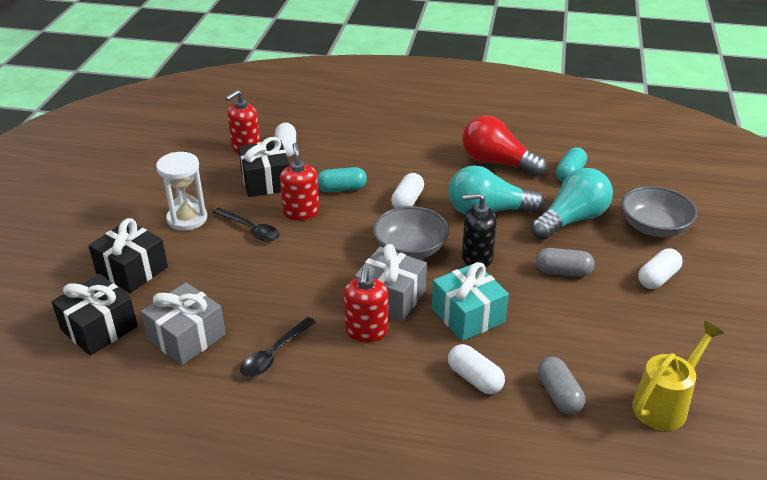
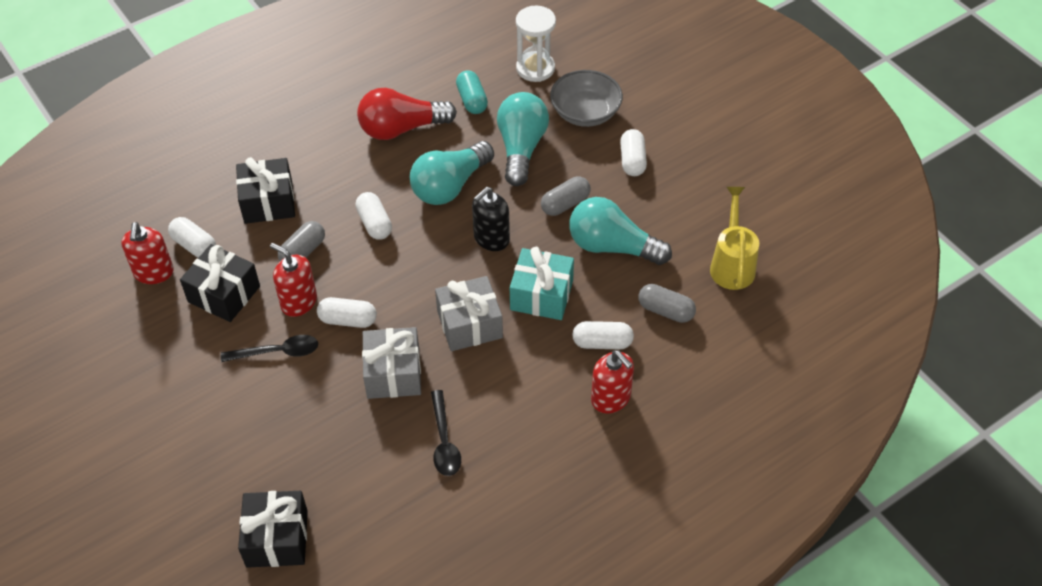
camera: 45 degrees left, 15 degrees up
(132, 270) = (227, 470): black gift -> black gift (268, 202)
(186, 337) = (359, 485): grey gift -> grey gift (393, 373)
(187, 219) = (205, 386): white hourglass -> white hourglass (535, 68)
(316, 241) = (348, 320): none -> white capsule
(341, 189) = (303, 252): turquoise capsule -> grey capsule
(366, 331) = (487, 367): red soap dispenser -> red soap dispenser (611, 398)
(410, 249) = (432, 269): grey bowl -> none
(567, 322) = (612, 246): none -> turquoise light bulb

